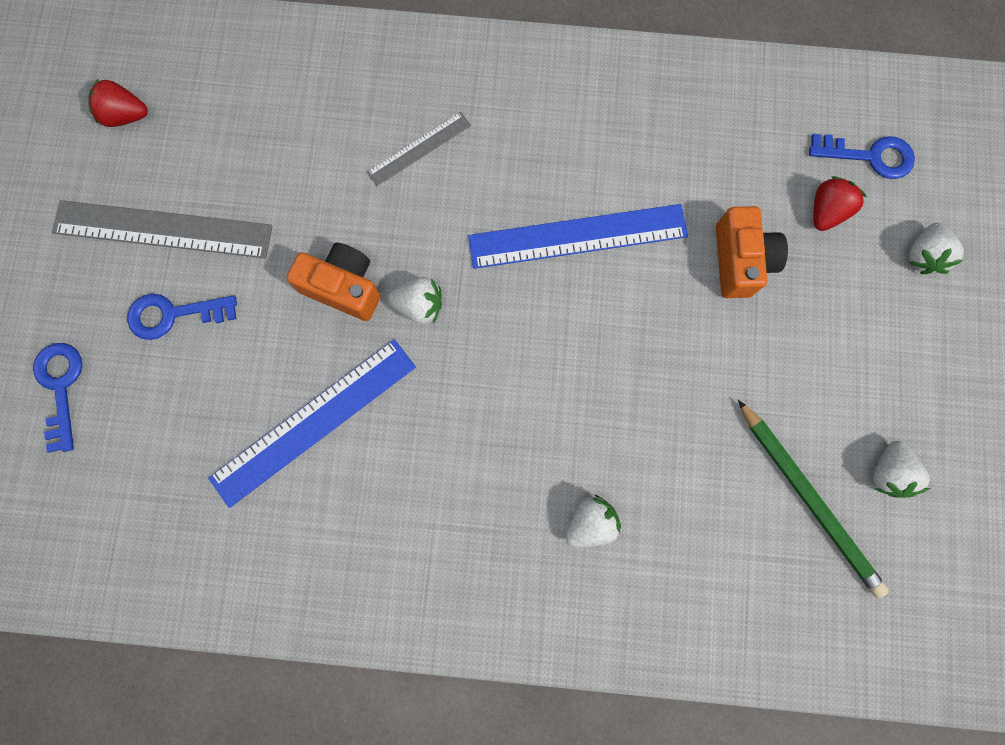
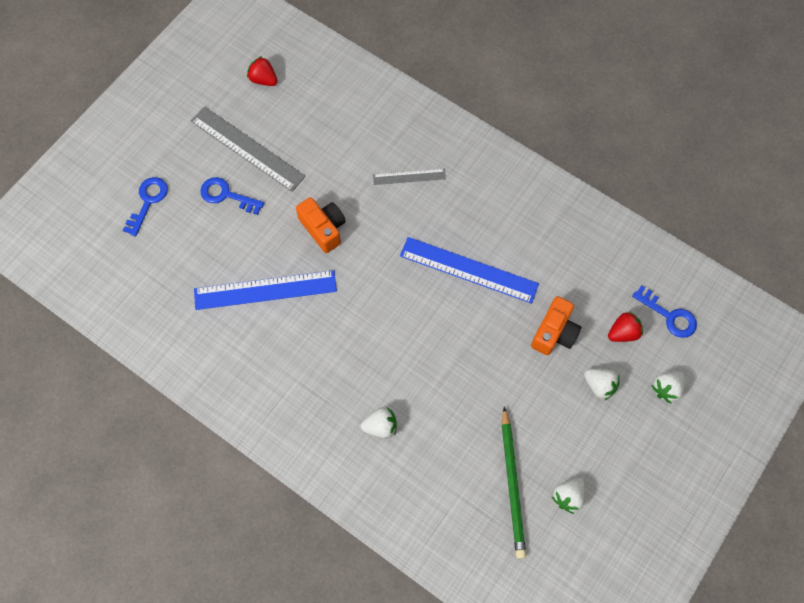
camera: 30 degrees right, 10 degrees down
(419, 306) = (358, 260): white strawberry -> white strawberry (599, 385)

